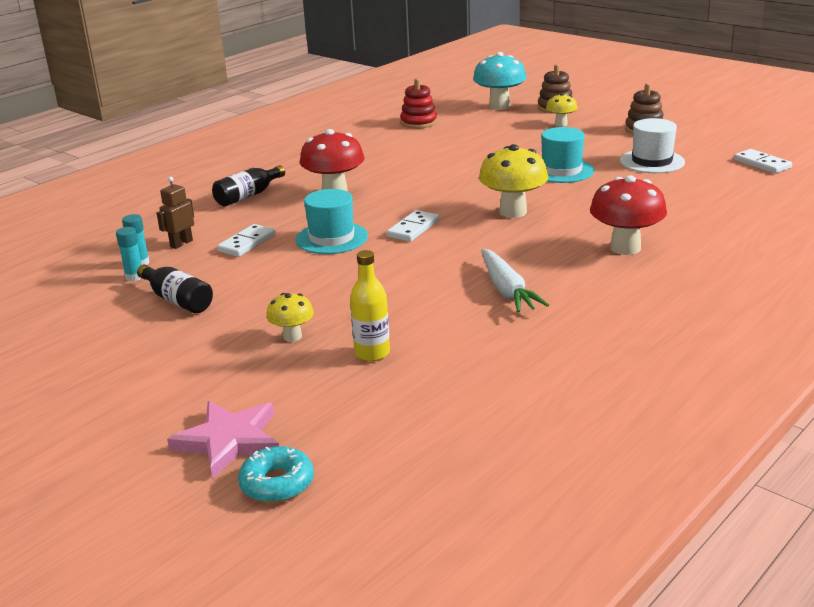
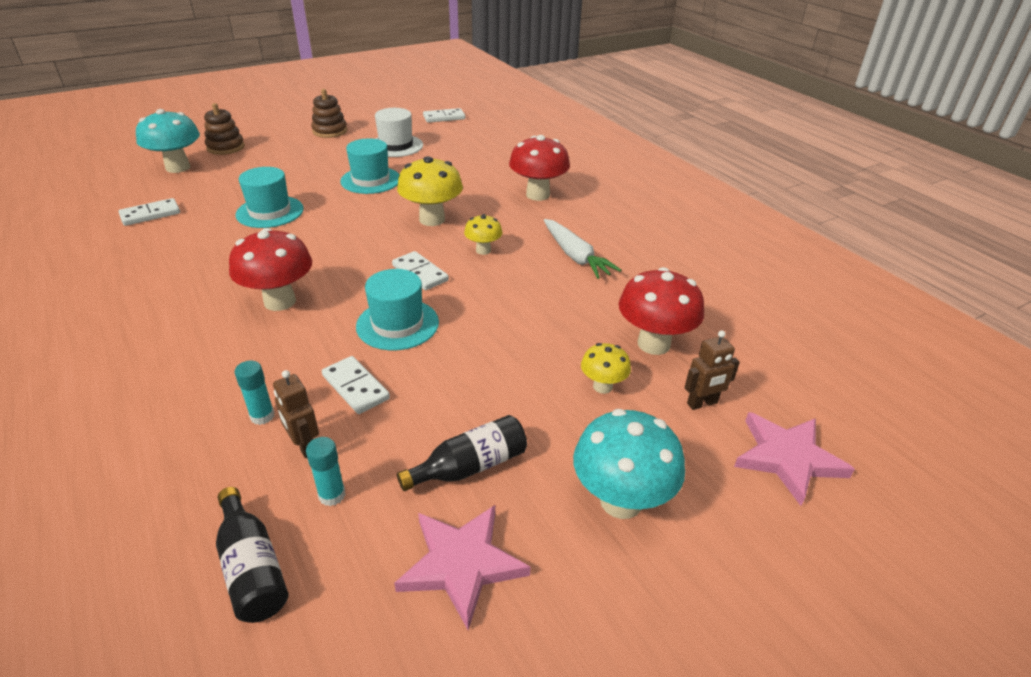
camera: 75 degrees left, 10 degrees up
(90, 315) = (461, 564): none -> pink star
(134, 276) = (371, 505): turquoise glue stick -> turquoise glue stick (262, 416)
(156, 363) = (621, 501): none -> turquoise mushroom
(248, 196) = (211, 366): black bottle -> black bottle (252, 568)
(277, 483) = (856, 435): turquoise donut -> none
(290, 388) = (702, 403): none -> brown robot
(372, 353) = (653, 344): yellow bottle -> red mushroom
(418, 122) = (150, 214): red stacking toy -> white domino
(461, 153) = (270, 212): none -> turquoise hat
(507, 290) = (575, 256): white carrot -> white carrot turned 60 degrees clockwise
(561, 124) = (268, 155): yellow mushroom -> yellow mushroom (483, 250)

